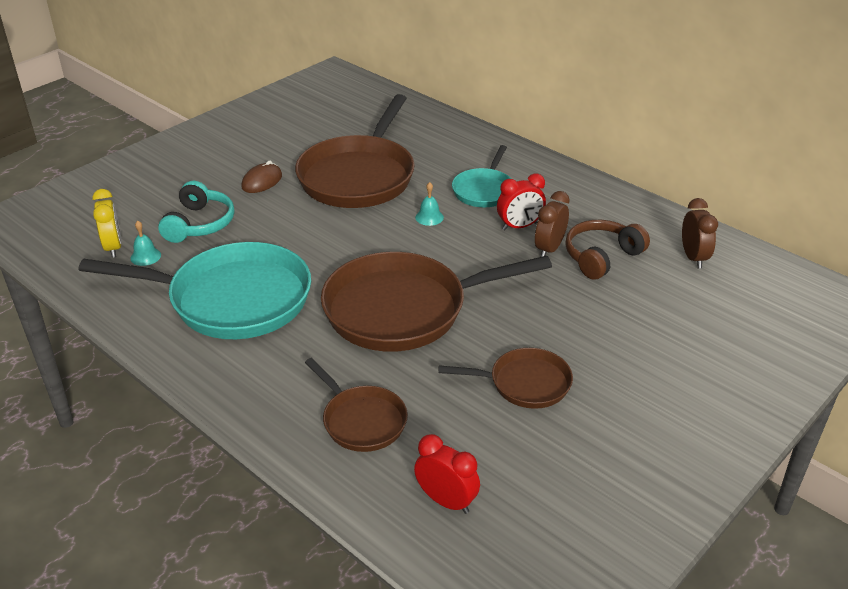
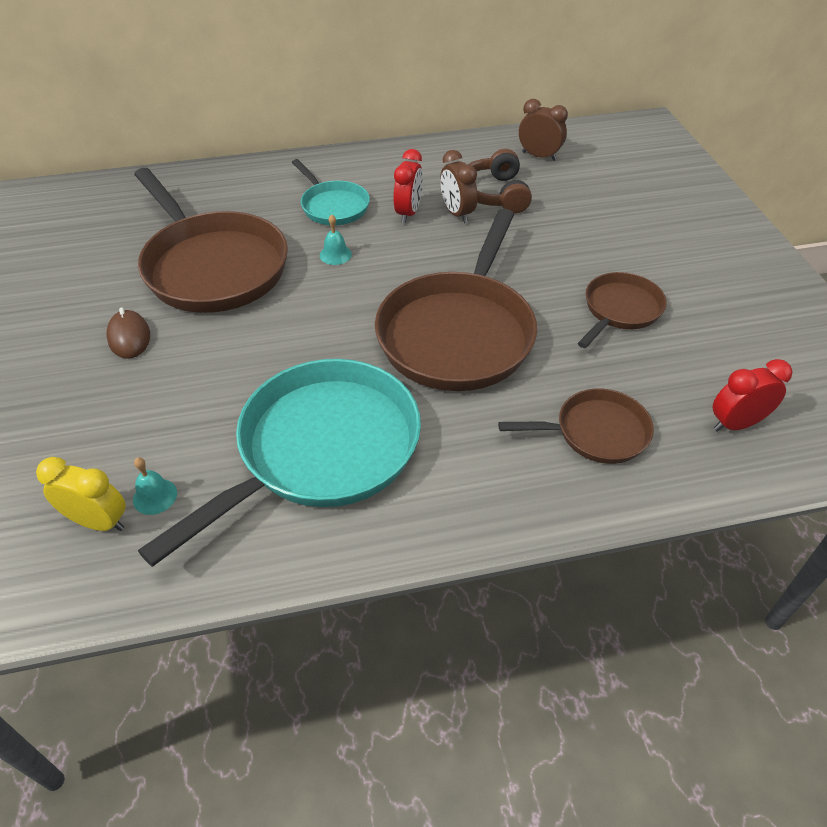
camera: 55 degrees left, 10 degrees up
(199, 224) = (147, 421): turquoise headphones -> none

